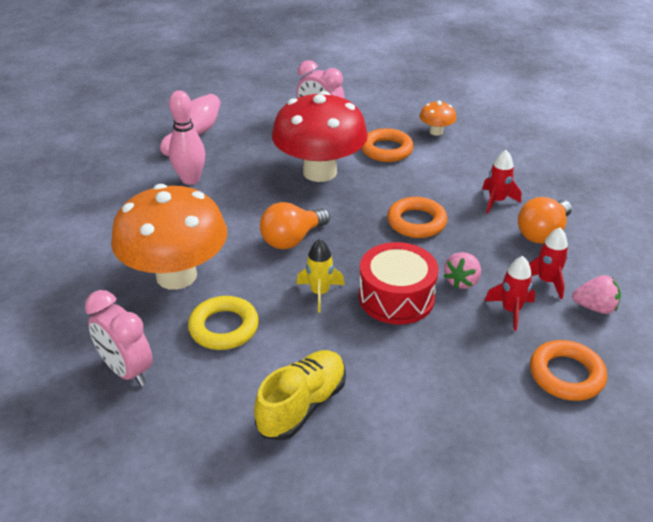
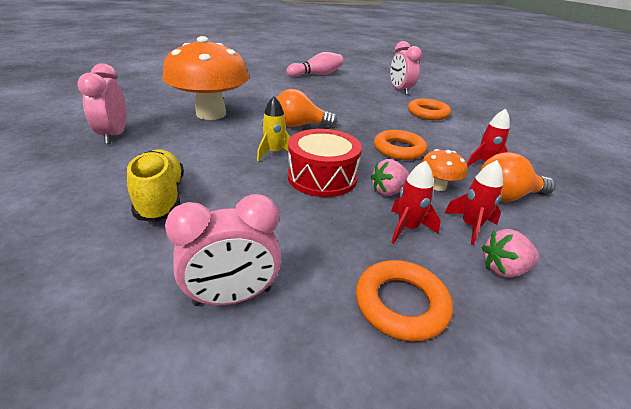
camera: 35 degrees right, 5 degrees down
(190, 179) = (286, 87): pink bowling pin -> none
(224, 327) = (192, 142): yellow ring -> none
(302, 405) = (161, 198): yellow shoe -> yellow shoe turned 90 degrees counterclockwise
(319, 172) = (366, 107): red mushroom -> none
(436, 132) = (479, 117): orange mushroom -> orange mushroom (437, 186)
(472, 441) = (232, 297): none -> pink clock
(595, 307) = (503, 269): pink strawberry -> pink strawberry turned 120 degrees clockwise

